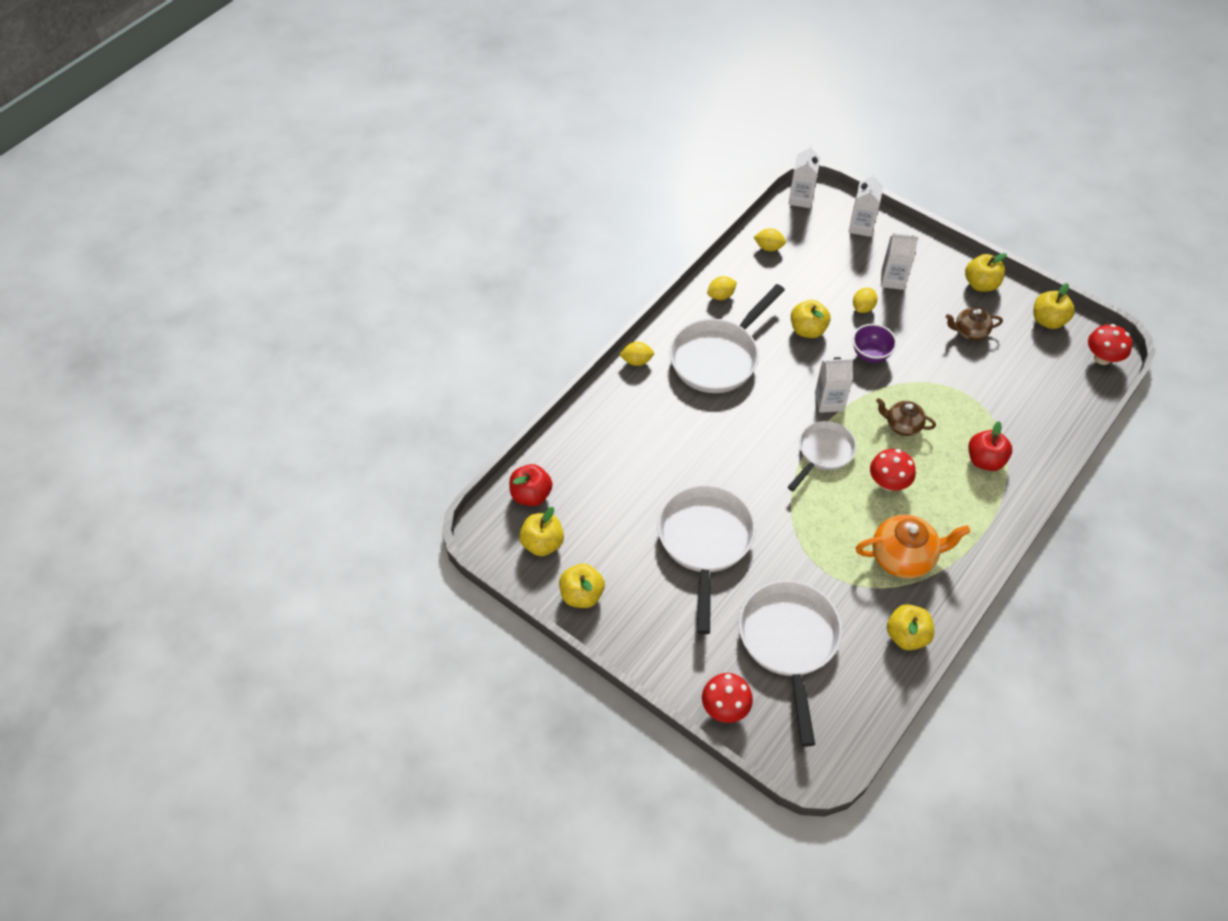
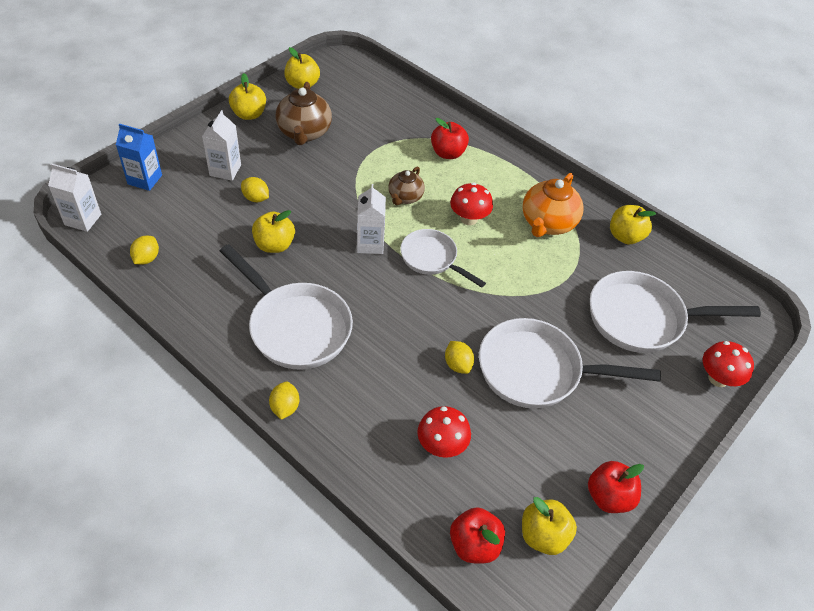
camera: 90 degrees left, 5 degrees down
(582, 595) = (609, 497): yellow apple -> red apple
(721, 295) = (205, 312): yellow lemon -> yellow lemon (457, 364)
(861, 226) = (145, 179): white carton -> blue carton
(870, 354) = (317, 203): purple bowl -> none
(903, 557) = (547, 223): orange teapot -> orange teapot turned 150 degrees counterclockwise
(969, 332) = (304, 133): brown teapot -> brown teapot, size x1.63
(1102, 358) = (349, 65): red mushroom -> red mushroom (441, 445)

